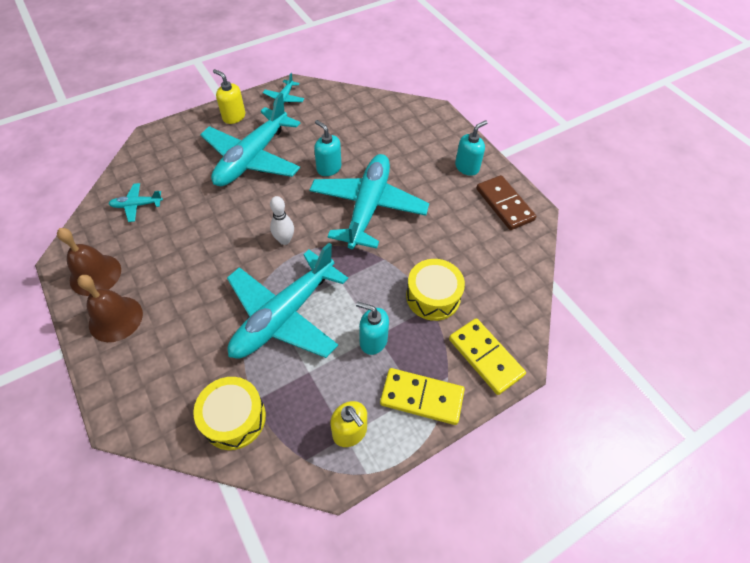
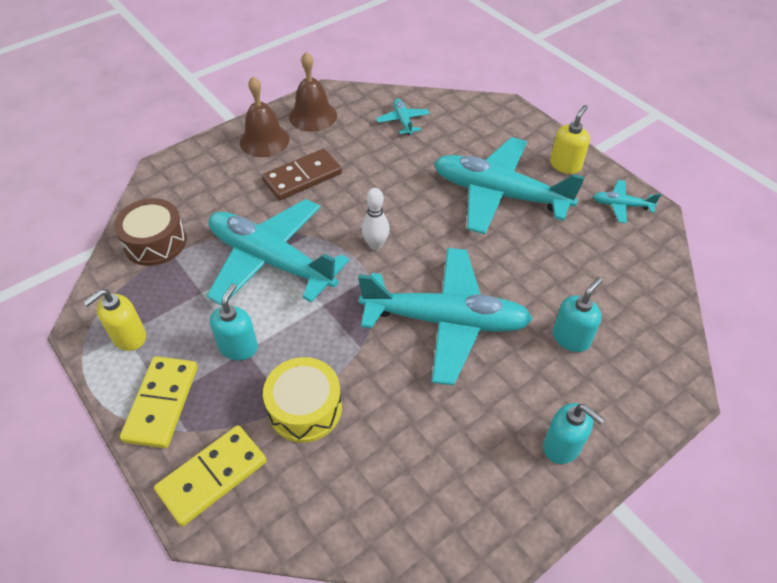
camera: 85 degrees right, 5 degrees down
(234, 418) = (155, 242): yellow drum -> brown drum
(328, 168) = (505, 270): turquoise soap dispenser -> turquoise soap dispenser (571, 338)
(504, 204) = (493, 506): brown domino -> brown domino (302, 177)

